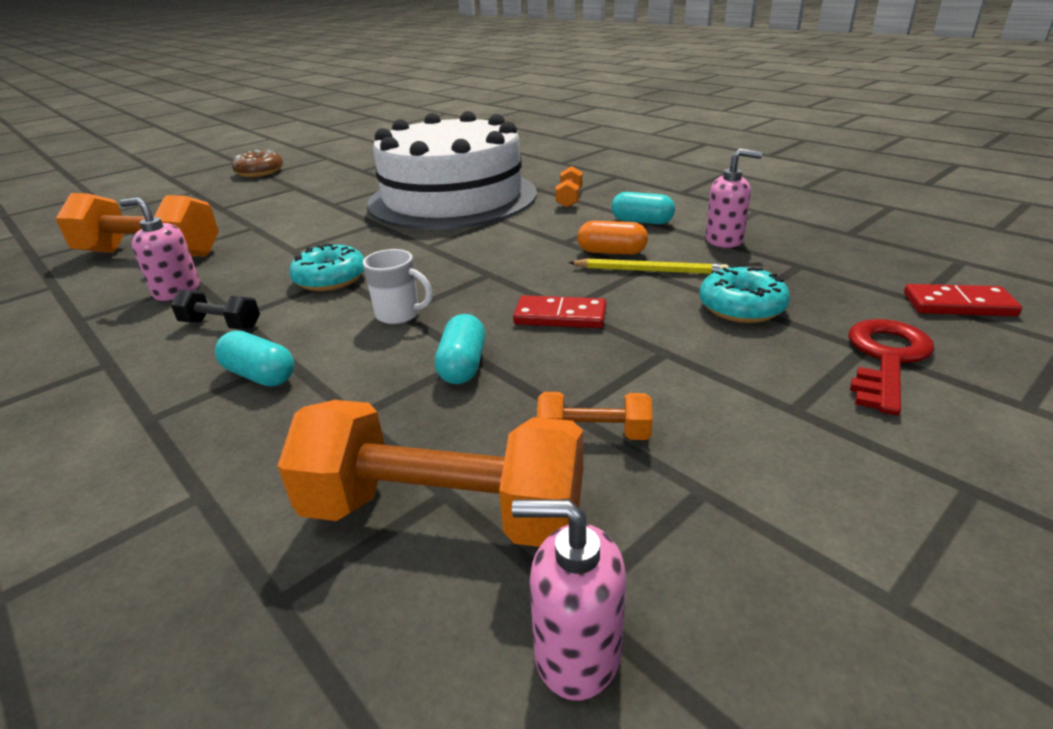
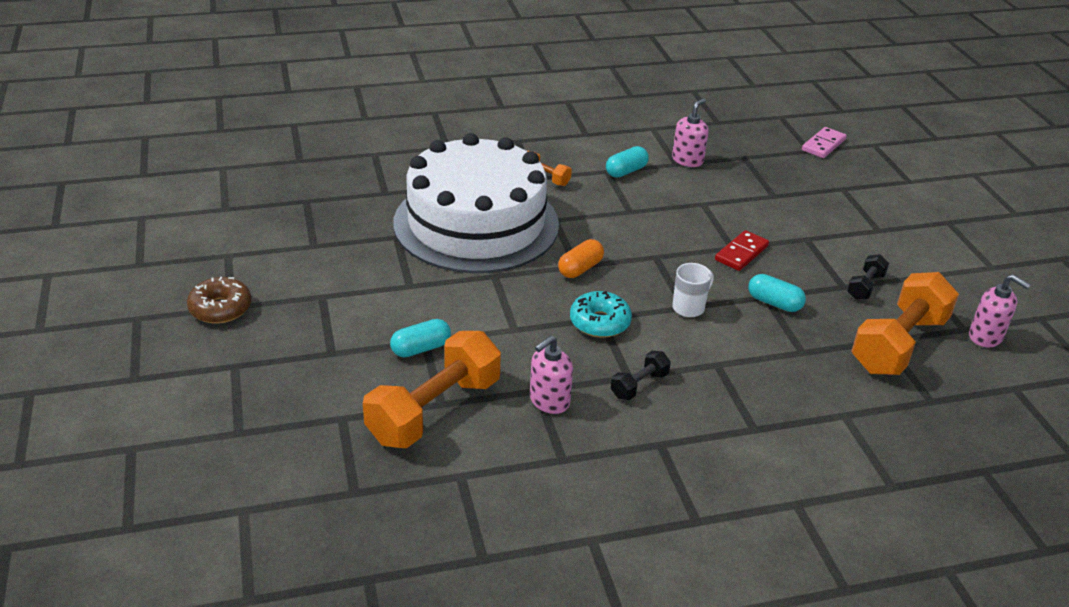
camera: 65 degrees left, 5 degrees up
(260, 375) = (731, 378): turquoise capsule -> turquoise capsule (421, 348)
(576, 651) = (985, 337): pink soap dispenser -> pink soap dispenser turned 90 degrees counterclockwise
(593, 434) = (865, 287): orange dumbbell -> black dumbbell
(611, 252) = (666, 202): orange capsule -> orange capsule (580, 269)
(649, 270) = (707, 202): yellow pencil -> none
(741, 307) = (778, 197): turquoise donut -> none
(886, 359) = (856, 189): red key -> none
(958, 305) = (823, 145): red domino -> pink domino

